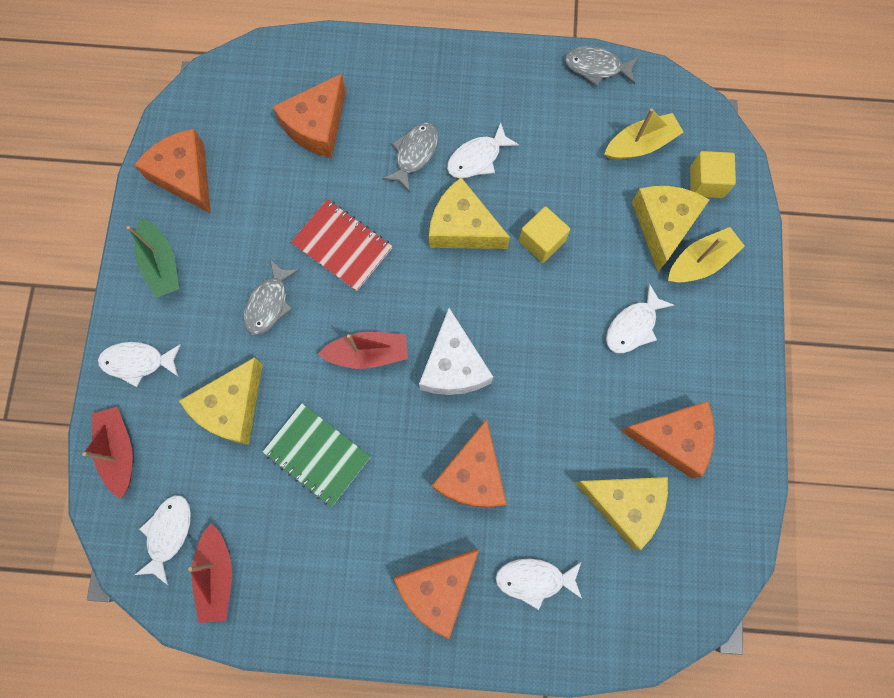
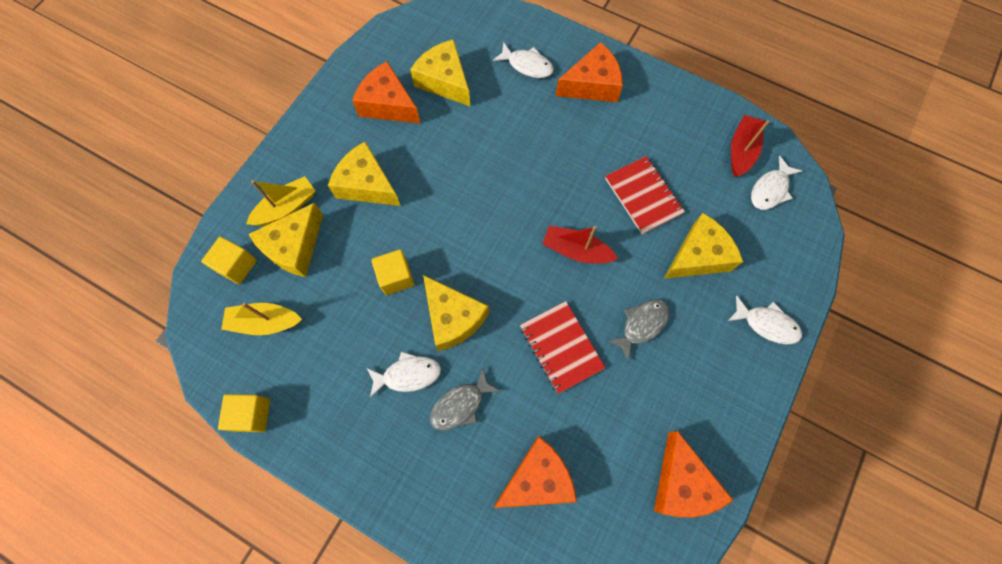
camera: 155 degrees left, 5 degrees down
(119, 451) = (796, 261): red boat -> none
(161, 264) = (726, 403): green boat -> none
(317, 455) = (643, 196): green notebook -> red notebook
(453, 366) = (515, 214): white cheese -> none
(473, 475) = (537, 138): orange cheese -> none
(596, 67) = (252, 414): grey fish -> yellow cube
(633, 326) = (367, 184): white fish -> yellow cheese
(700, 262) = (286, 207): yellow boat -> yellow boat turned 150 degrees clockwise

